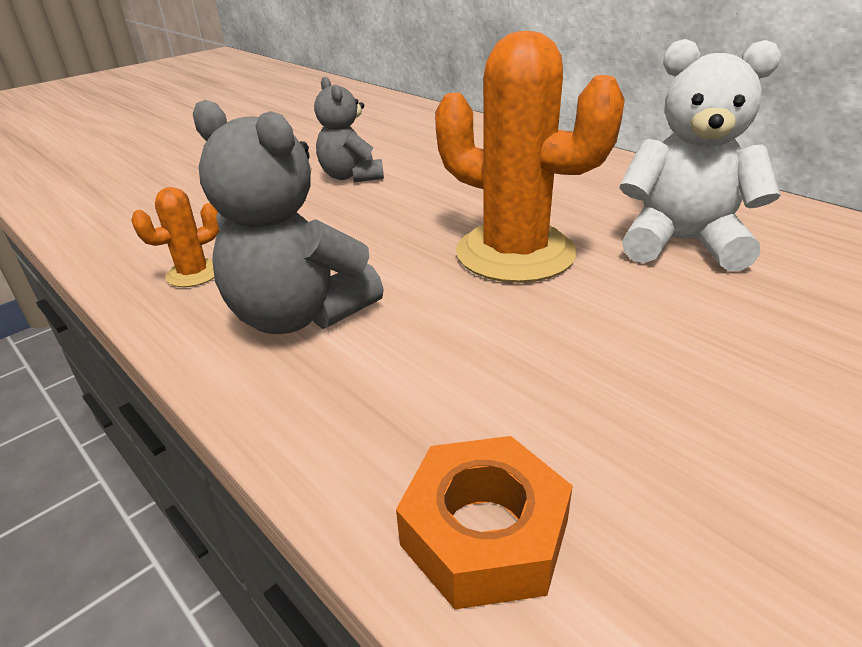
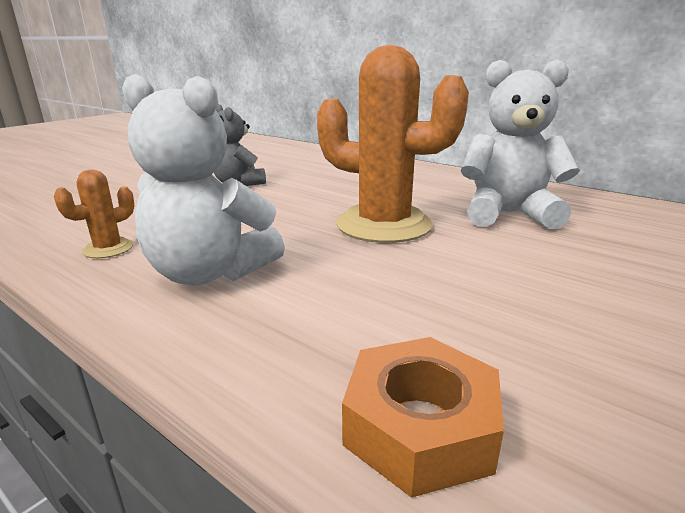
camera: 10 degrees left, 10 degrees down
(299, 315) = (209, 273): grey teddy bear -> white teddy bear

